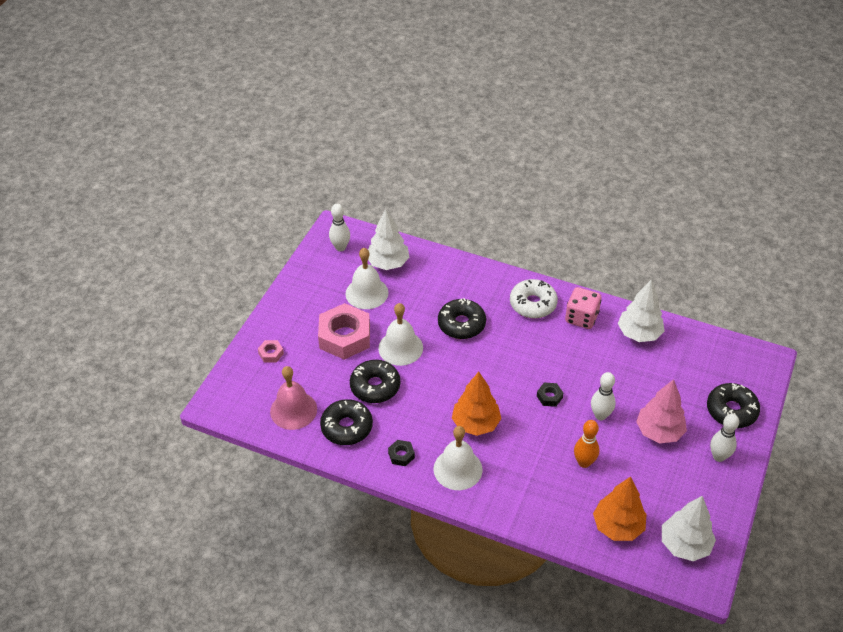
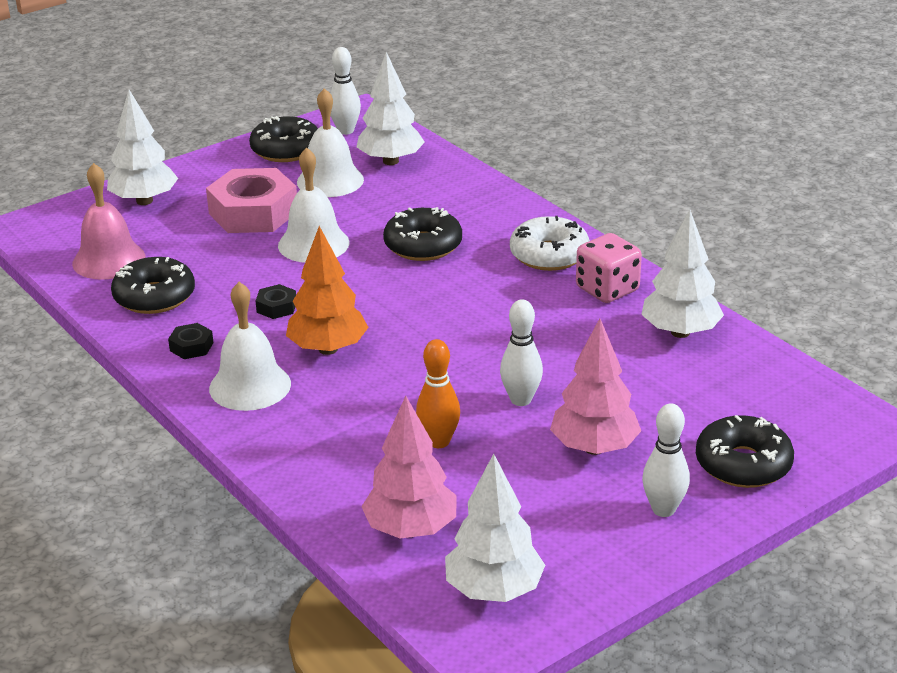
camera: 30 degrees right, 15 degrees down
(271, 353) = (144, 201): pink nut -> white tree
(375, 386) = (236, 270): black donut -> black donut (286, 150)
(549, 397) = (465, 356): black nut -> black nut (276, 307)
(618, 526) = (411, 529): orange tree -> pink tree

